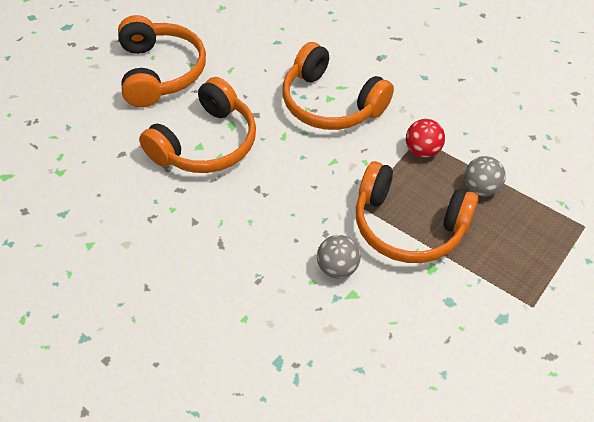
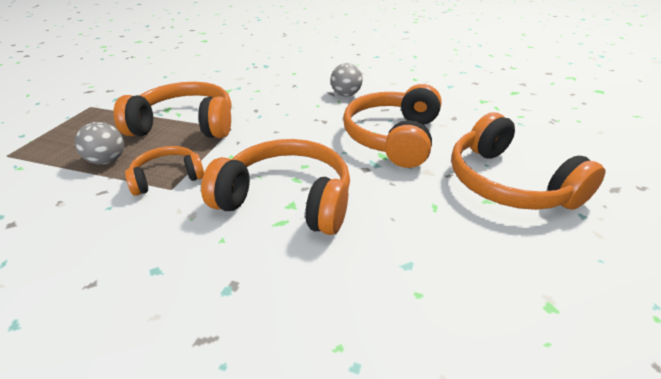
camera: 160 degrees right, 15 degrees down
(337, 268) = (241, 97): grey ball -> grey ball (346, 94)
(422, 151) = (168, 177): red ball -> orange headphones

